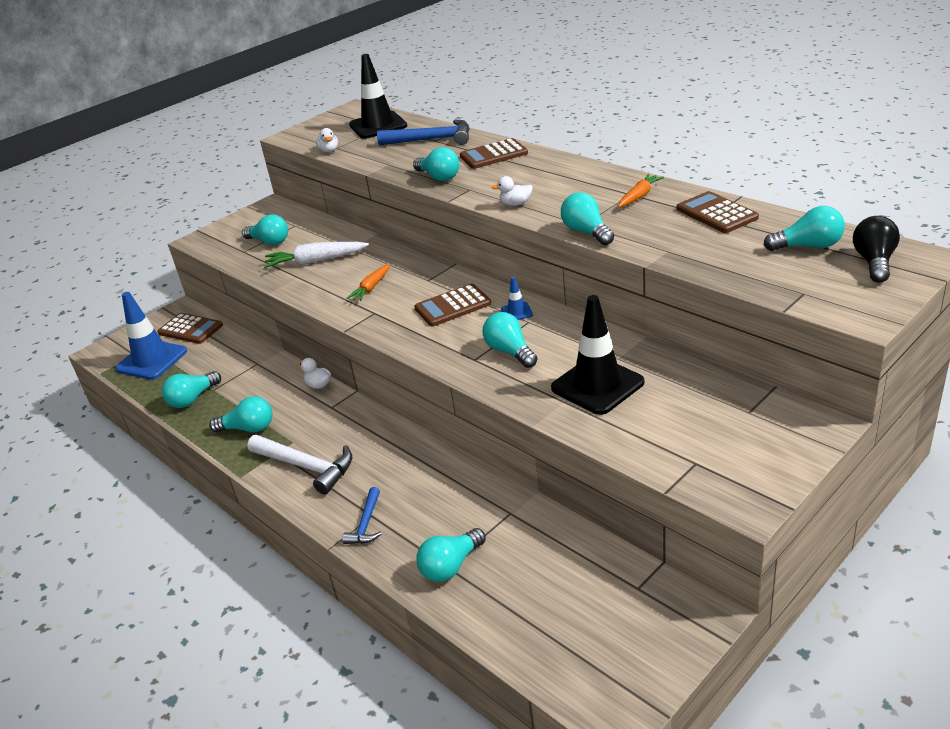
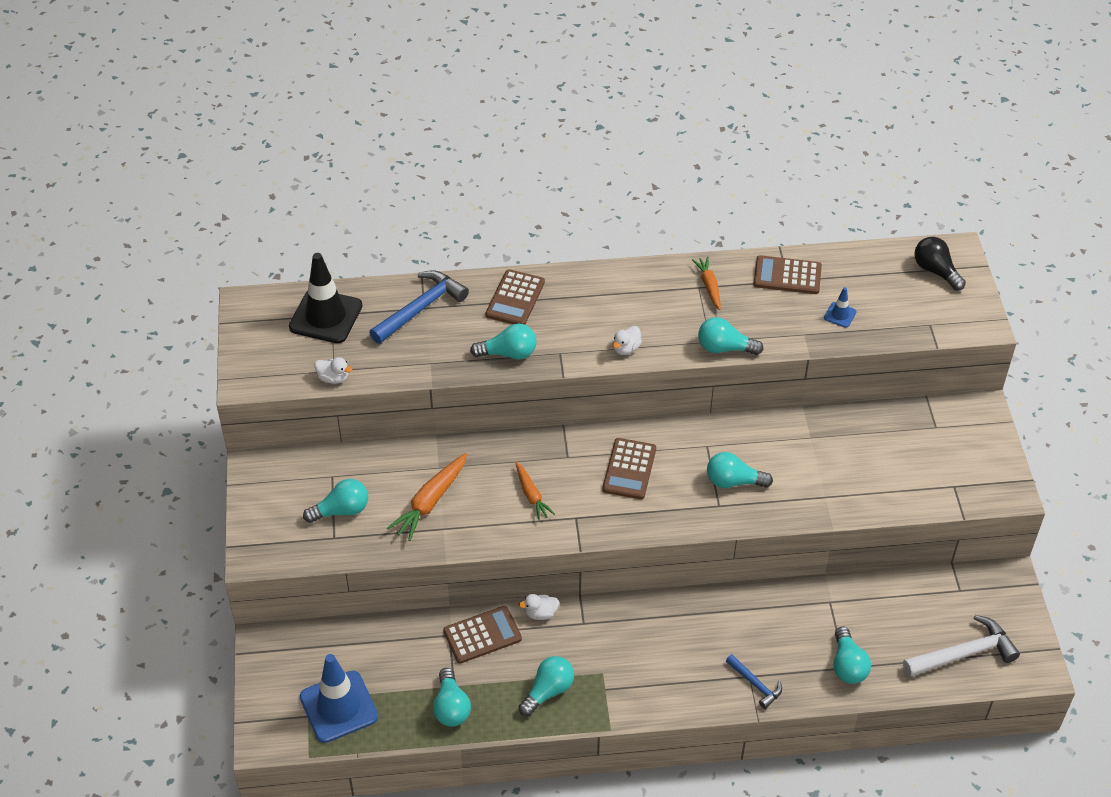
camera: 55 degrees left, 15 degrees up
(190, 329) = (317, 652): brown calculator -> brown calculator (482, 635)
(306, 467) = (646, 682): white hammer -> white hammer (964, 654)
(315, 261) = (430, 502): white carrot -> orange carrot
(516, 312) = (686, 442): blue traffic cone -> blue traffic cone (840, 315)
(597, 385) = (828, 469): black traffic cone -> none
(808, 246) = (883, 277): turquoise light bulb -> none

